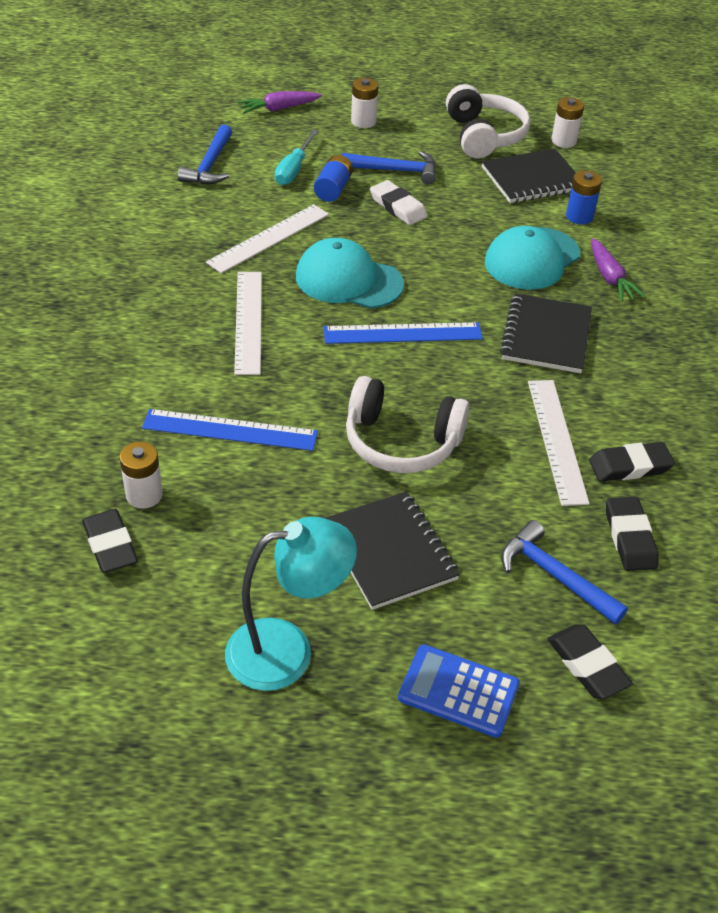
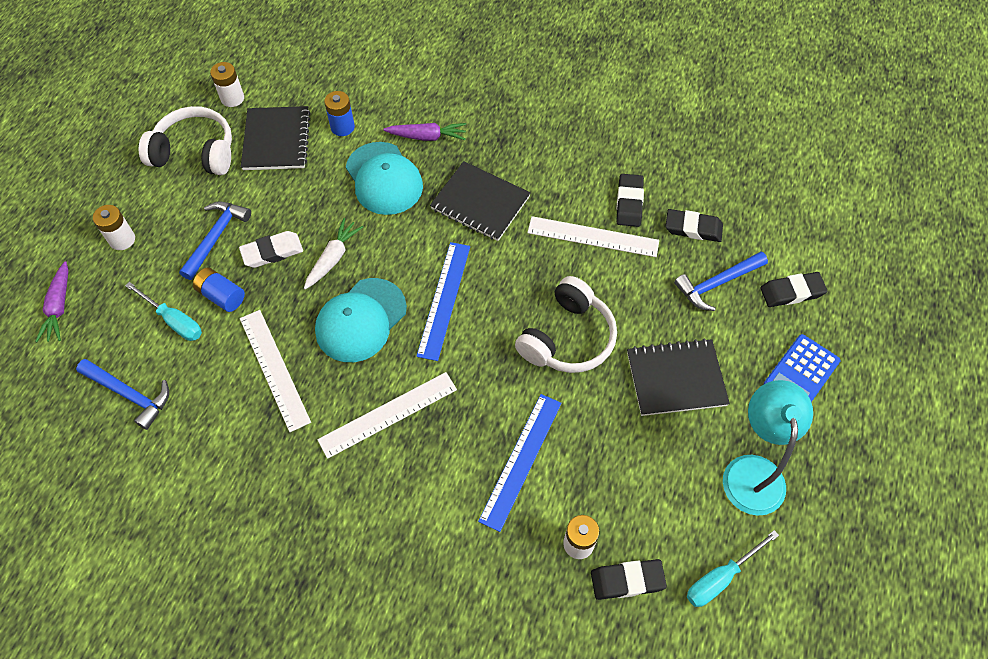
camera: 70 degrees left, 15 degrees up
(133, 634) = (720, 578): none -> turquoise screwdriver
(248, 321) = (388, 414): white ruler -> white ruler turned 45 degrees counterclockwise
(412, 246) = (333, 258): none -> white carrot

